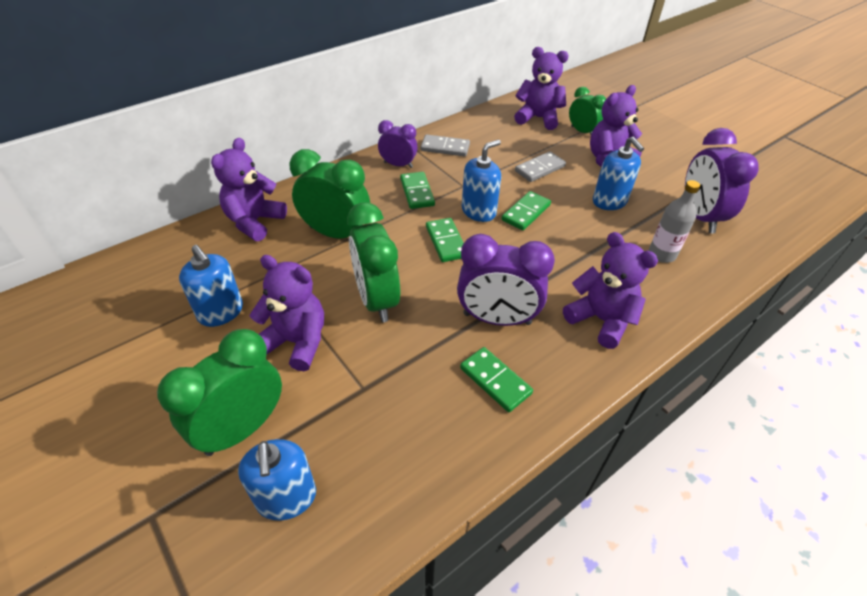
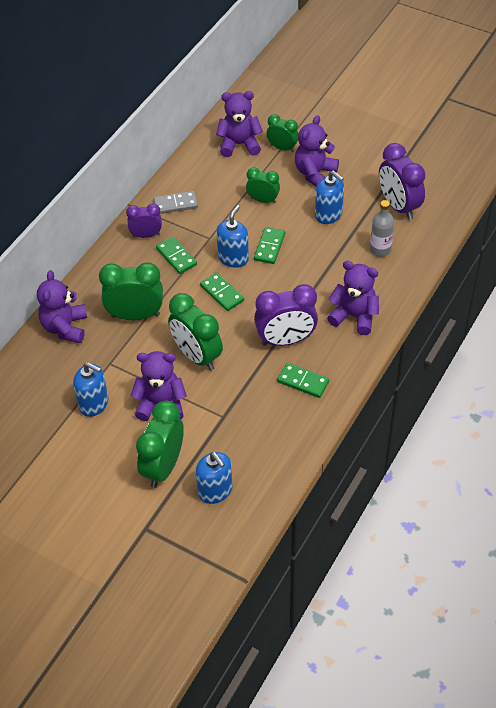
camera: 20 degrees left, 5 degrees up
(539, 169) = (263, 200): grey domino -> green clock

